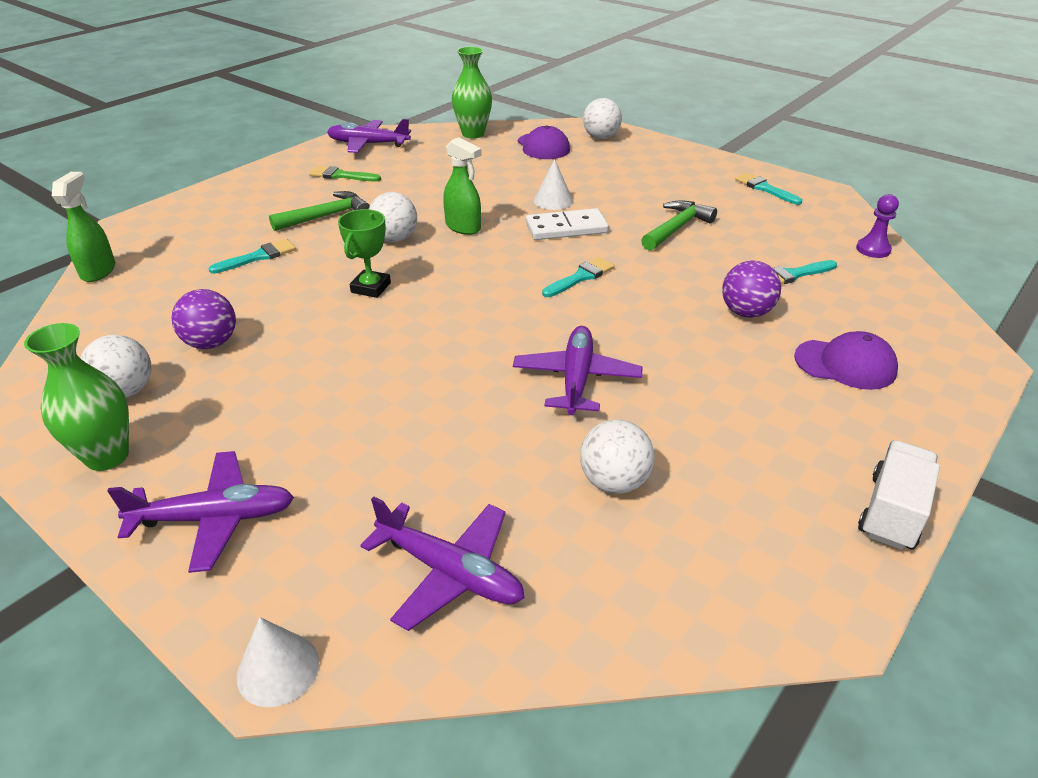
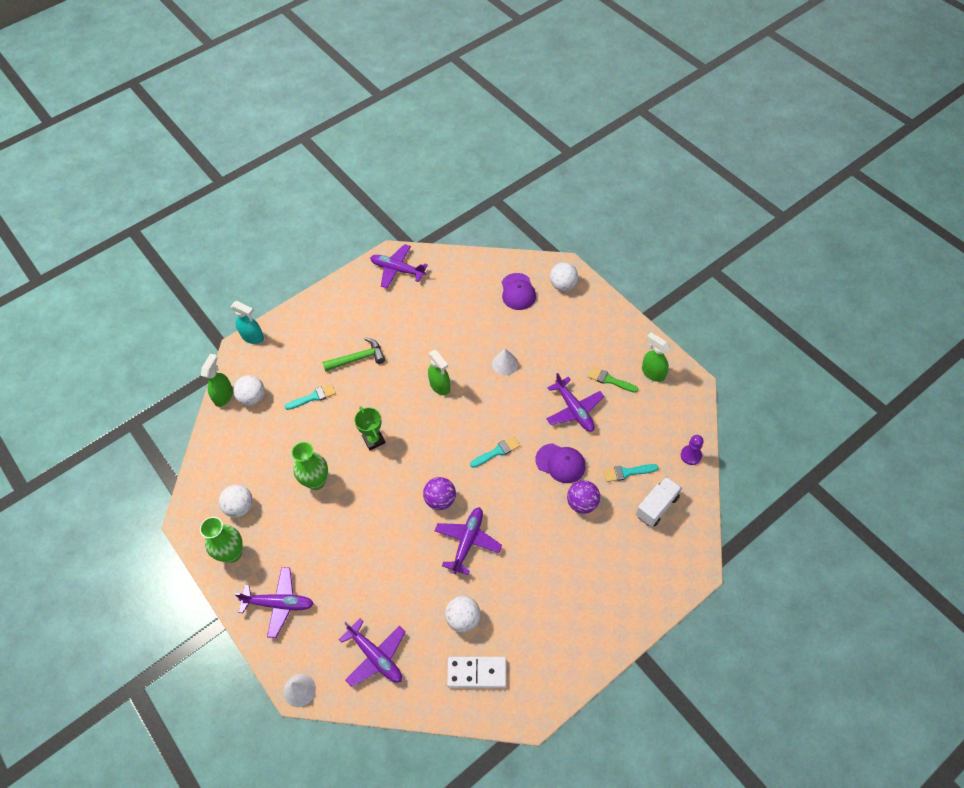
camera: 15 degrees right, 20 degrees up
(151, 213) = (253, 337): none -> turquoise spray bottle
(211, 343) = (283, 475): purple ball -> purple ball (440, 500)
(341, 175) = (373, 310): green brush -> green brush (609, 380)
(371, 288) = (374, 440): green trophy -> green trophy turned 60 degrees counterclockwise
(395, 239) = (396, 391): white ball -> white ball (253, 398)
(473, 134) = (473, 266): green vase -> green vase (316, 481)
(566, 228) = (504, 398): white domino -> white domino (477, 673)
(676, 228) = (574, 410): green hammer -> purple plane
(765, 188) = (653, 373): turquoise brush -> green spray bottle
(845, 364) = (618, 558): purple cap -> purple cap (560, 463)
(892, 512) = (587, 665): white truck -> white truck (656, 506)

